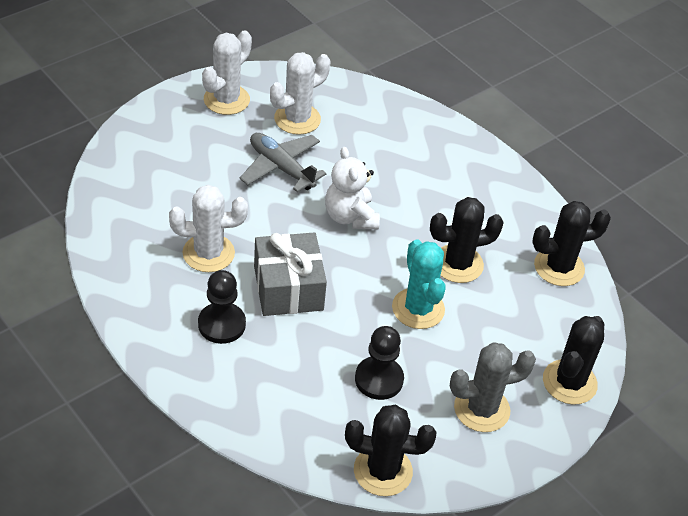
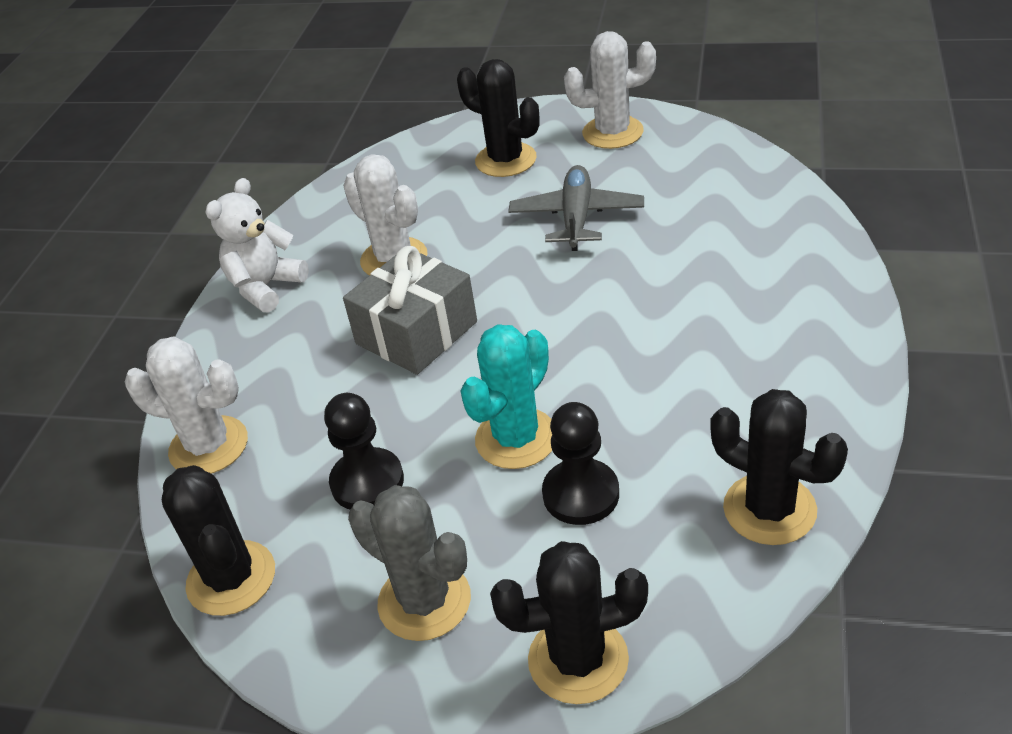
camera: 60 degrees right, 5 degrees down
(221, 324) = (310, 328): black pawn -> black pawn (581, 494)
(297, 119) = (661, 180): white cactus -> white cactus (209, 446)
(350, 217) = (580, 301): white teddy bear -> white teddy bear (266, 287)
(457, 264) = (634, 421): black cactus -> black cactus (506, 160)

